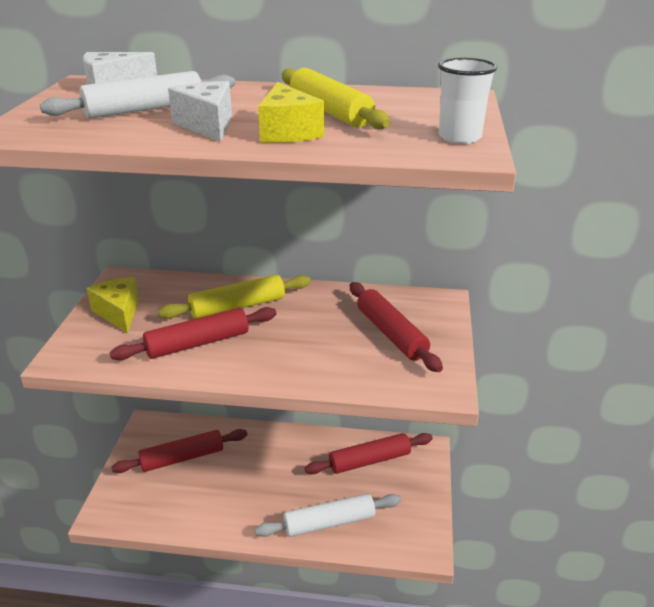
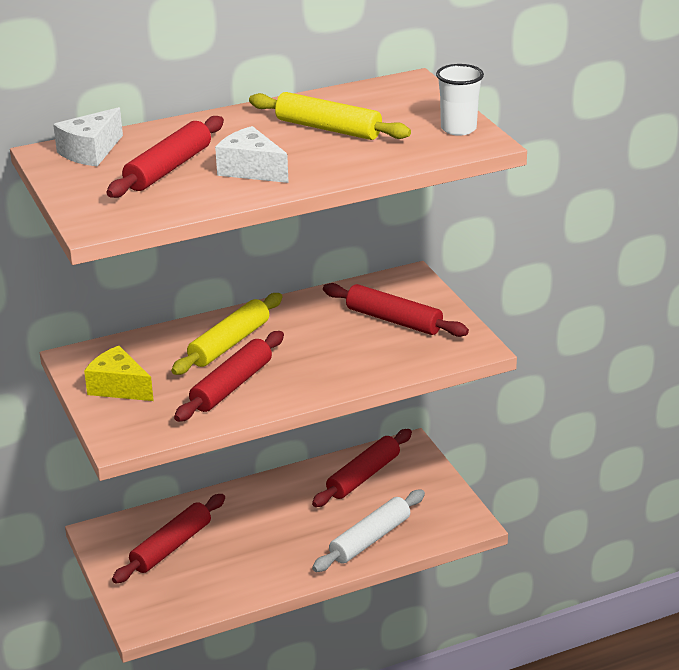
camera: 30 degrees left, 0 degrees up
(145, 109) = (168, 168): white rolling pin -> red rolling pin
(288, 132) = (325, 159): yellow cheese -> none

